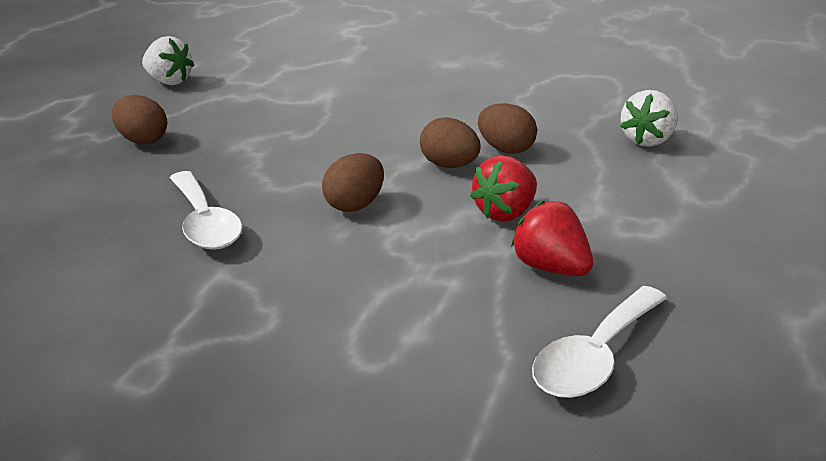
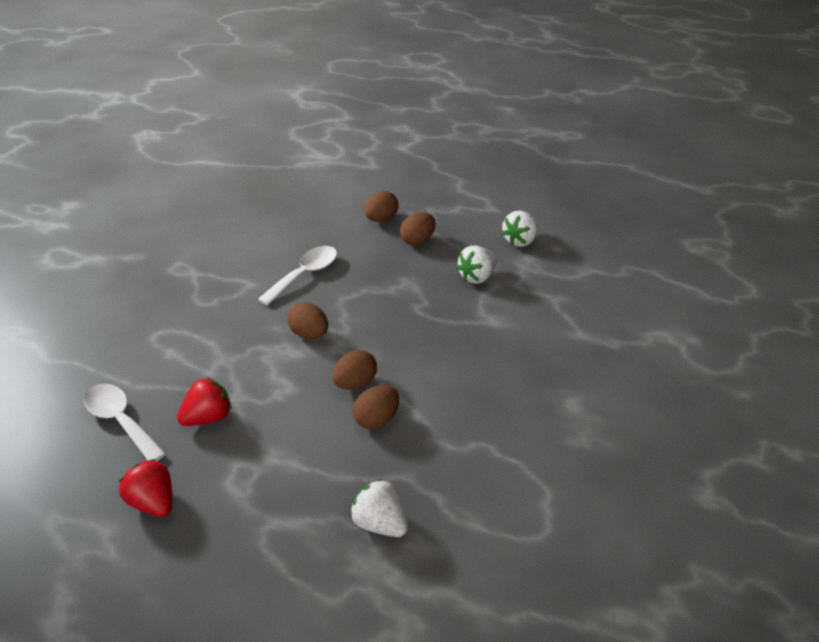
camera: 95 degrees right, 10 degrees up
(68, 169) = (381, 219): none -> brown egg
(205, 222) = (305, 274): white spoon -> white spoon turned 150 degrees clockwise
(239, 103) = (477, 277): none -> white strawberry
(505, 213) = (279, 405): red strawberry -> red strawberry (153, 502)

